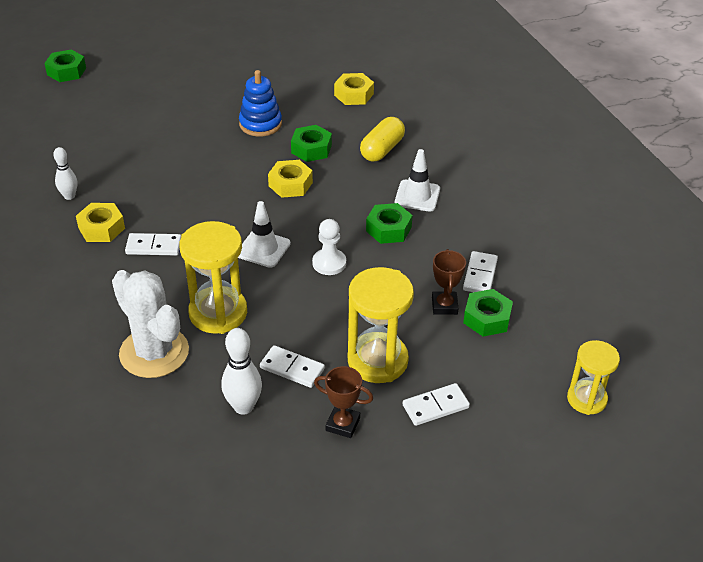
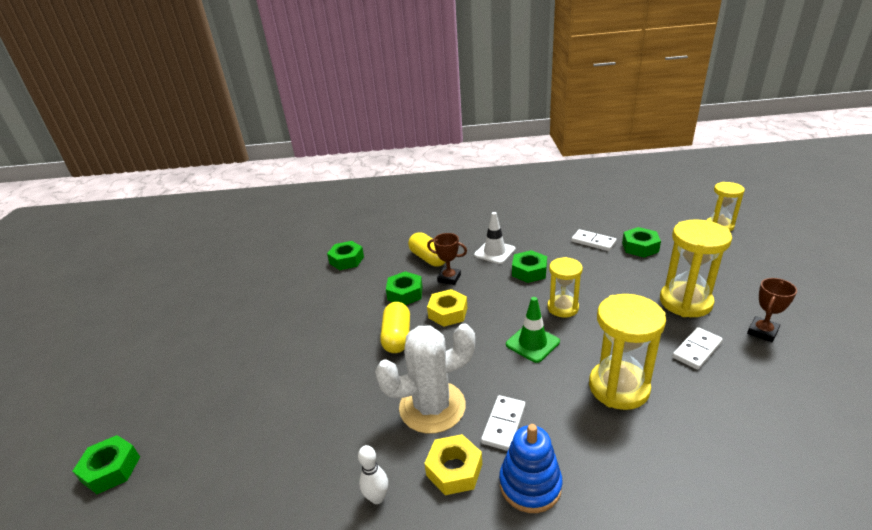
camera: 65 degrees left, 10 degrees down
(154, 352) = (676, 447): white cactus -> white cactus (432, 407)
(243, 161) = (397, 337): none -> yellow capsule
(243, 407) = (750, 389): white bowling pin -> none
(260, 124) = (348, 317): blue stacking toy -> blue stacking toy (530, 484)
(263, 249) = (532, 343): white traffic cone -> green traffic cone
(329, 263) = (562, 308): white pawn -> yellow hourglass
(353, 94) = (346, 260): yellow nut -> green nut
(435, 406) = (734, 284): white domino -> none
(444, 306) = (624, 262): brown trophy -> brown trophy (449, 278)

